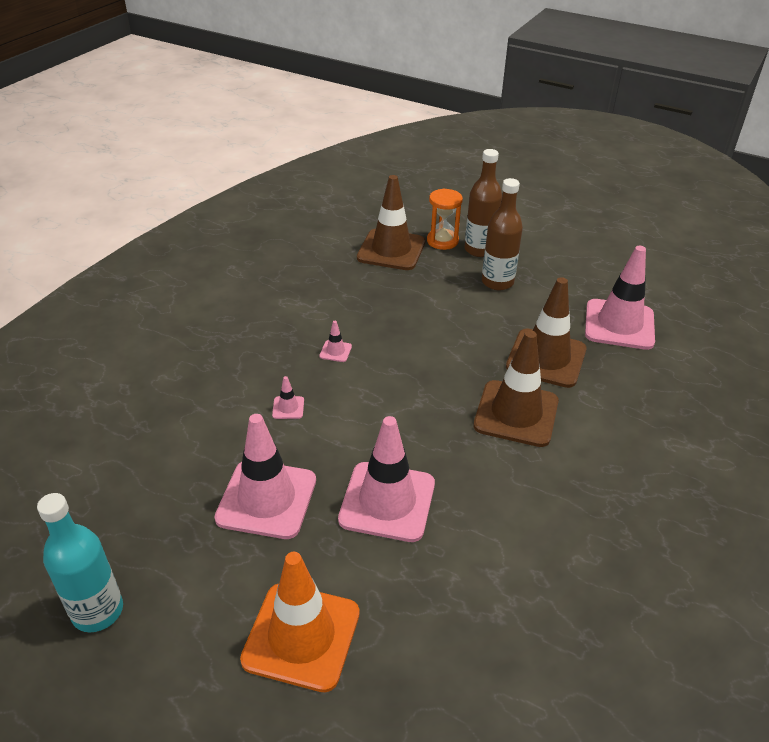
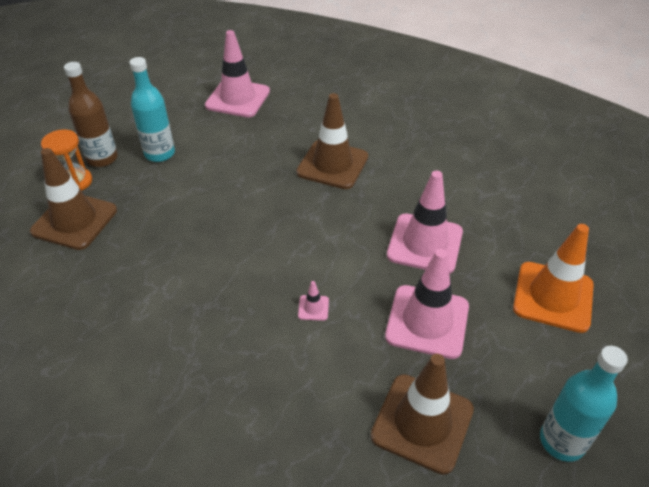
camera: 85 degrees left, 5 degrees up
(335, 351) = (236, 271): pink traffic cone -> none
(497, 282) = (160, 153): brown bottle -> turquoise bottle
(546, 358) = (271, 141): brown traffic cone -> brown traffic cone (422, 422)

